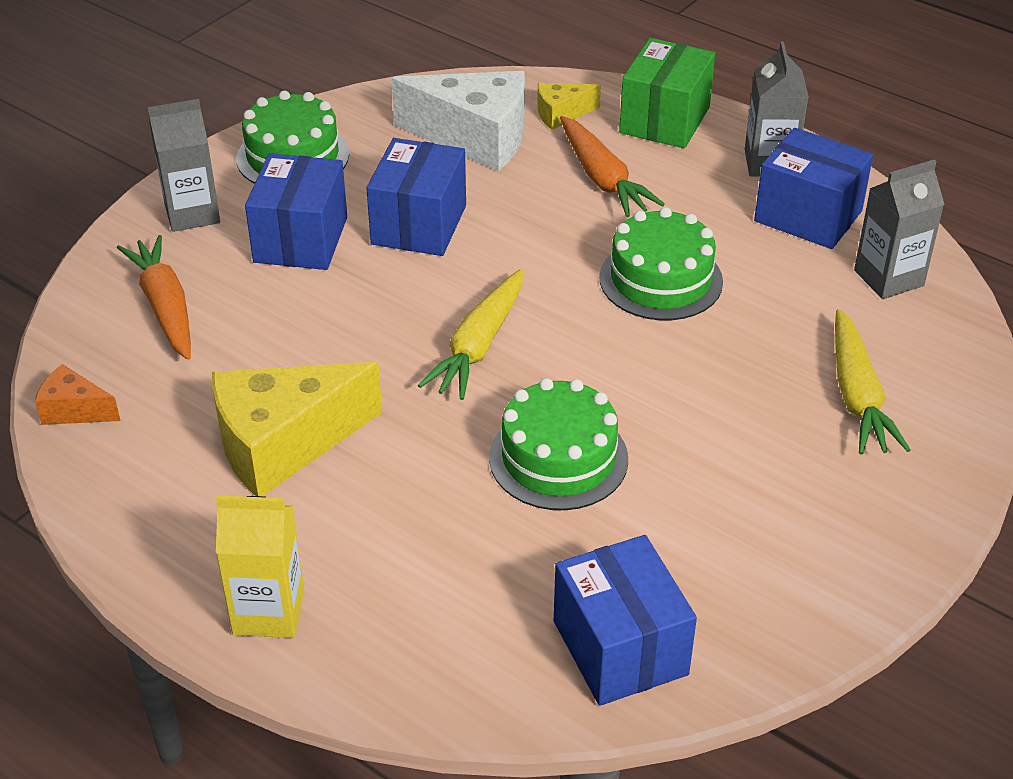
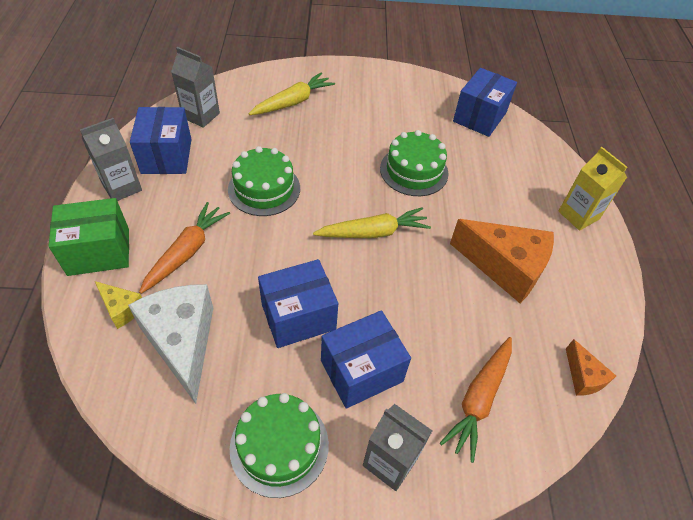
camera: 130 degrees left, 10 degrees up
(283, 444) = (505, 268): yellow cheese -> orange cheese

